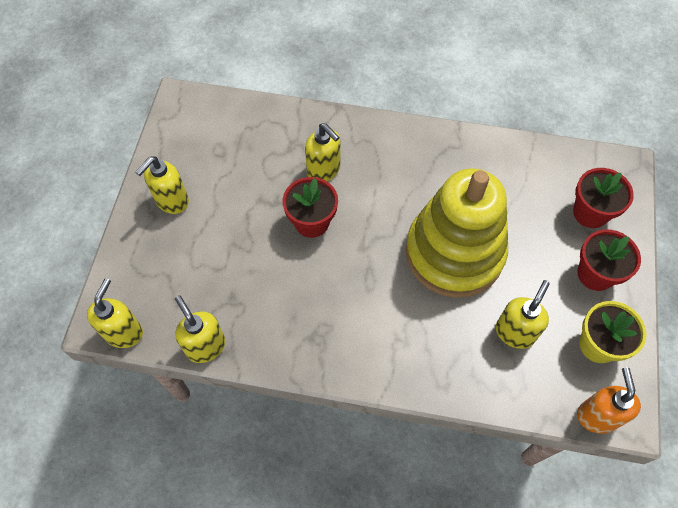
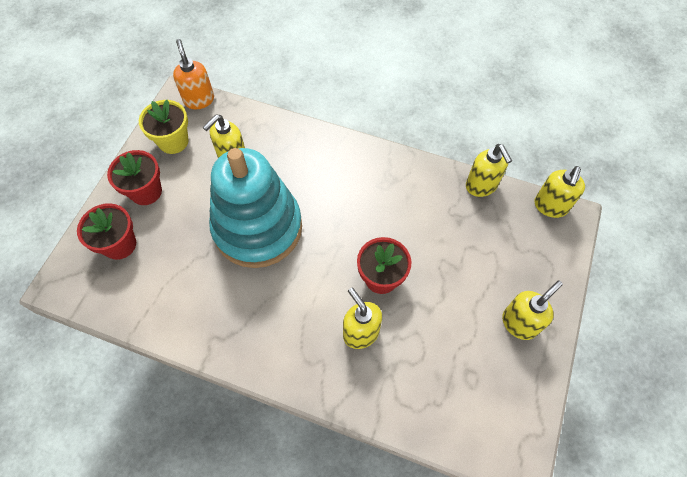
camera: 170 degrees left, 0 degrees up
(454, 253) = (258, 228): yellow stacking toy -> turquoise stacking toy
(597, 416) = (199, 100): orange soap dispenser -> orange soap dispenser turned 150 degrees clockwise

